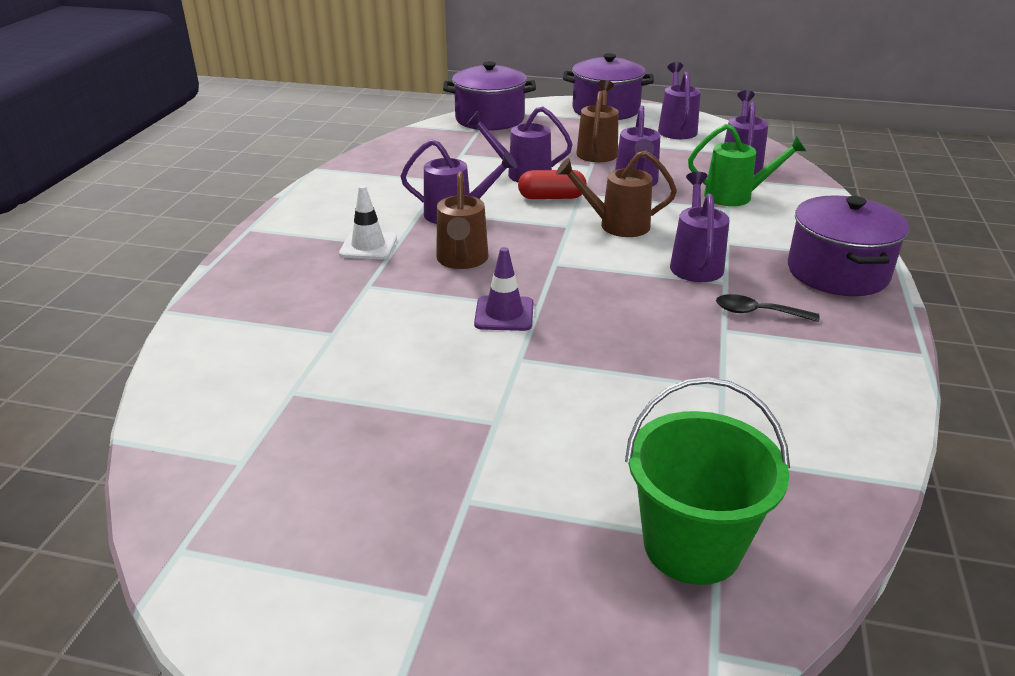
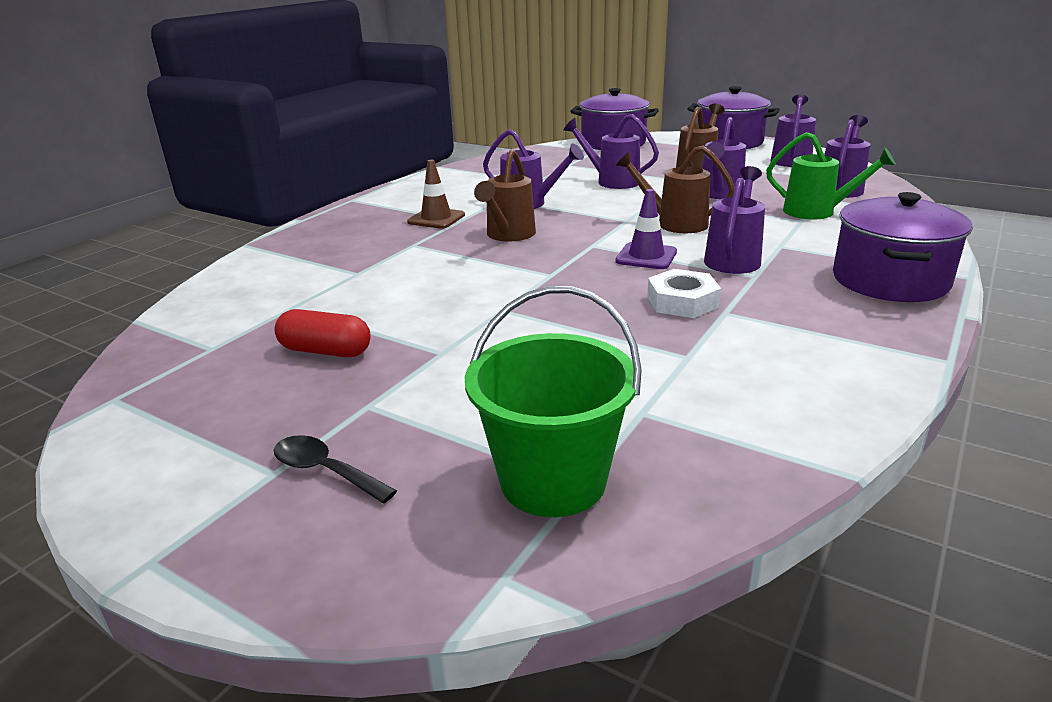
camera: 20 degrees right, 5 degrees down
(368, 246) = (436, 219): white traffic cone -> brown traffic cone
(504, 314) = (514, 276): purple traffic cone -> purple traffic cone (646, 256)
(551, 197) = (627, 199): red capsule -> red capsule (325, 351)
(680, 322) = (682, 301): none -> white nut
(757, 312) = (772, 303): black spoon -> black spoon (325, 471)

